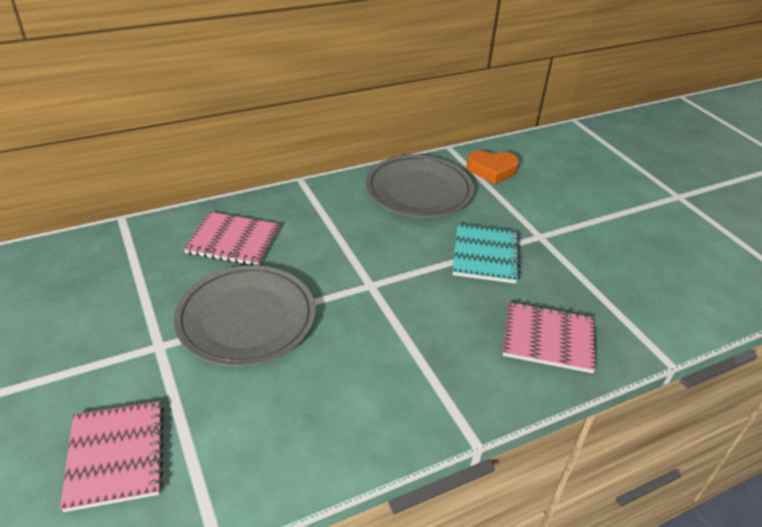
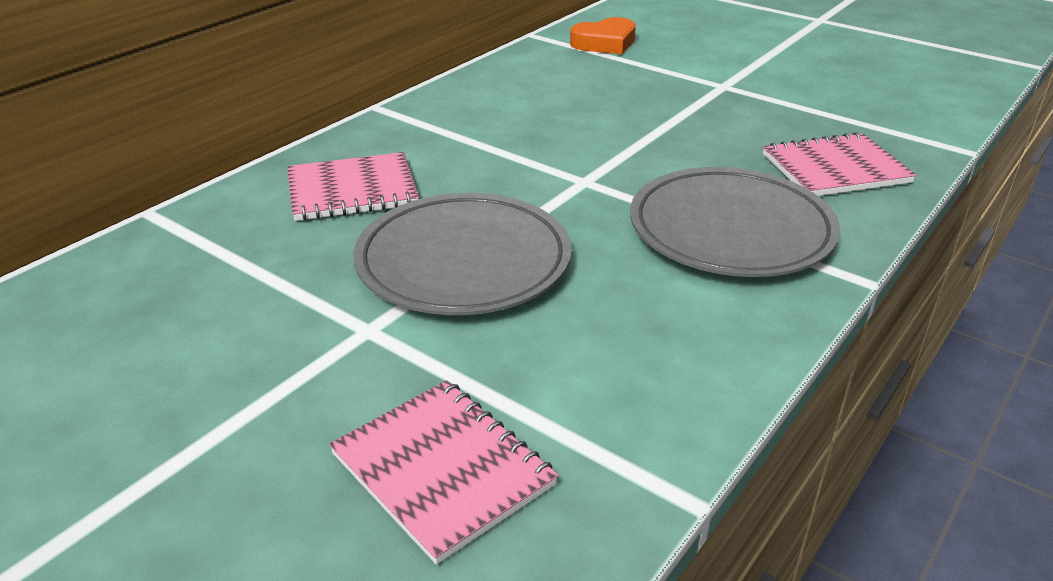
camera: 25 degrees left, 5 degrees down
(419, 191) = (542, 81): grey plate -> grey plate (730, 231)
(485, 255) = (685, 117): turquoise notebook -> none

